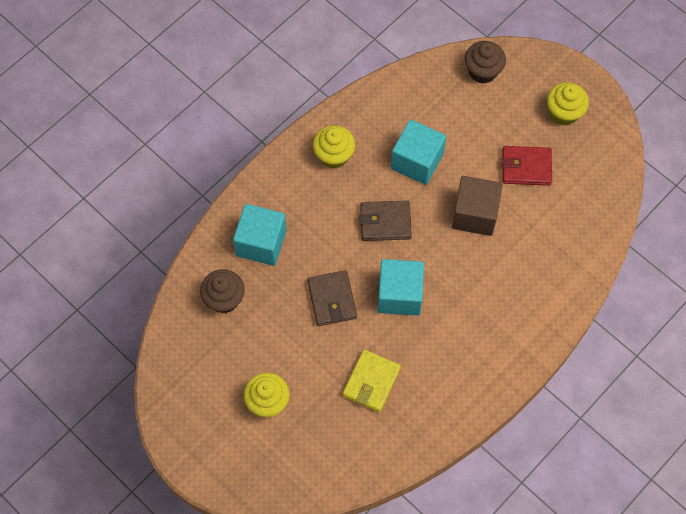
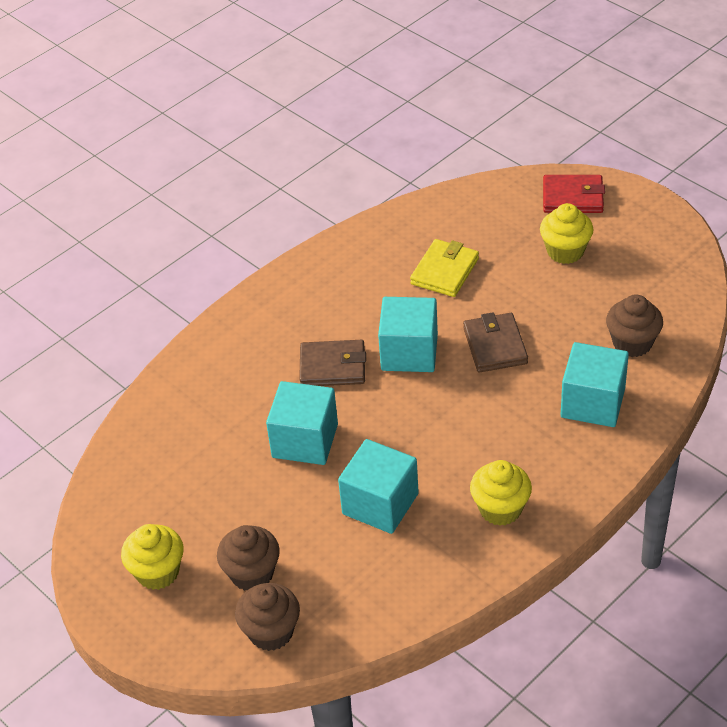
camera: 175 degrees left, 20 degrees down
(385, 222) = (426, 429): brown wallet -> brown wallet (333, 367)
(474, 214) = (305, 441): brown cube -> turquoise cube
(500, 111) = (252, 573): none -> brown cupcake
(526, 167) = (226, 499): red wallet -> red wallet (573, 197)

